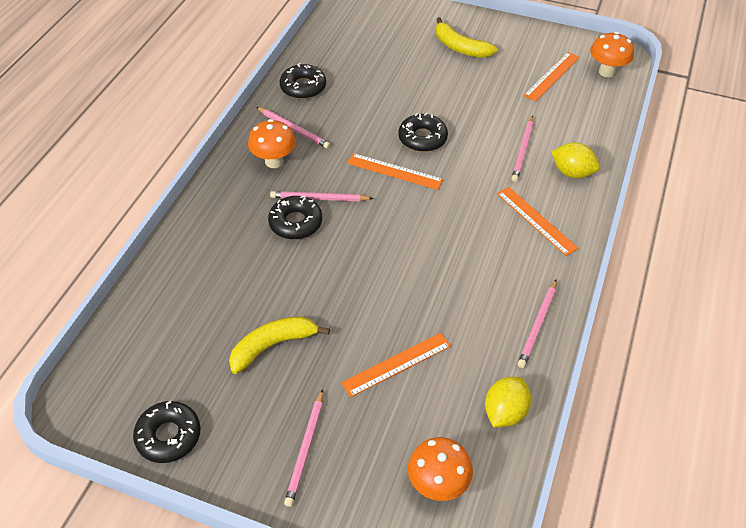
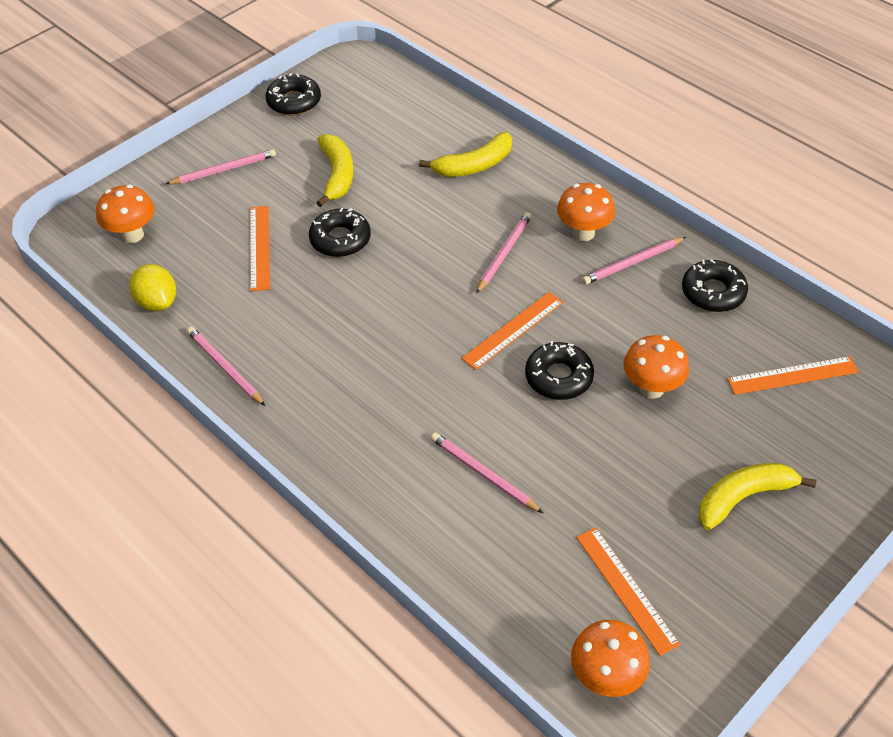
camera: 115 degrees right, 0 degrees up
(219, 250) = (474, 166): none -> yellow banana
(295, 223) = (478, 226): black donut -> black donut (340, 239)
(305, 449) = (224, 170): pink pencil -> pink pencil turned 120 degrees clockwise
(404, 96) = (651, 388): none -> orange mushroom
(536, 220) = (360, 432): orange ruler -> orange ruler (792, 376)
(572, 173) = (414, 510): yellow lemon -> none

